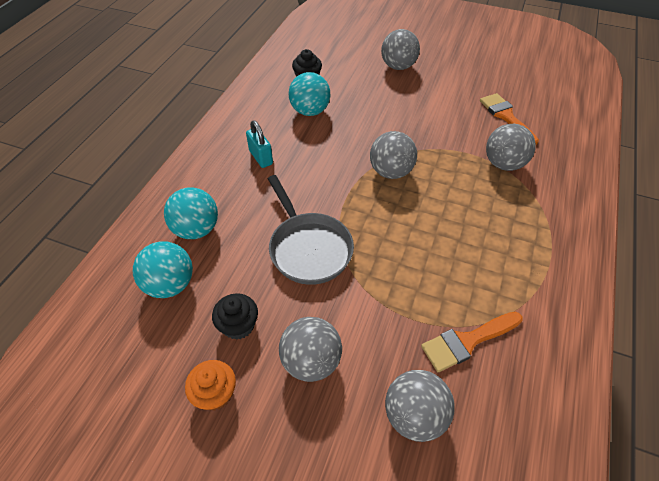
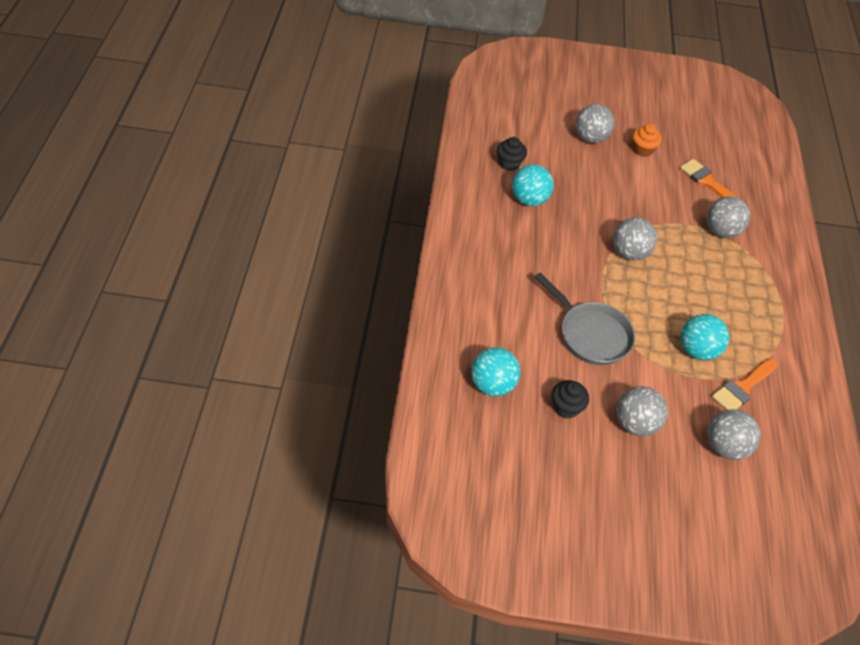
camera: 20 degrees left, 0 degrees up
(196, 229) = (487, 333): turquoise ball -> turquoise ball (697, 350)
(215, 393) = (575, 460): orange cupcake -> orange cupcake (642, 149)
(261, 157) = (507, 255): turquoise padlock -> none

